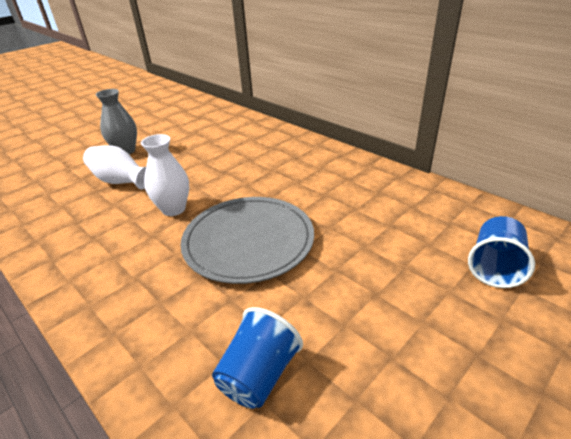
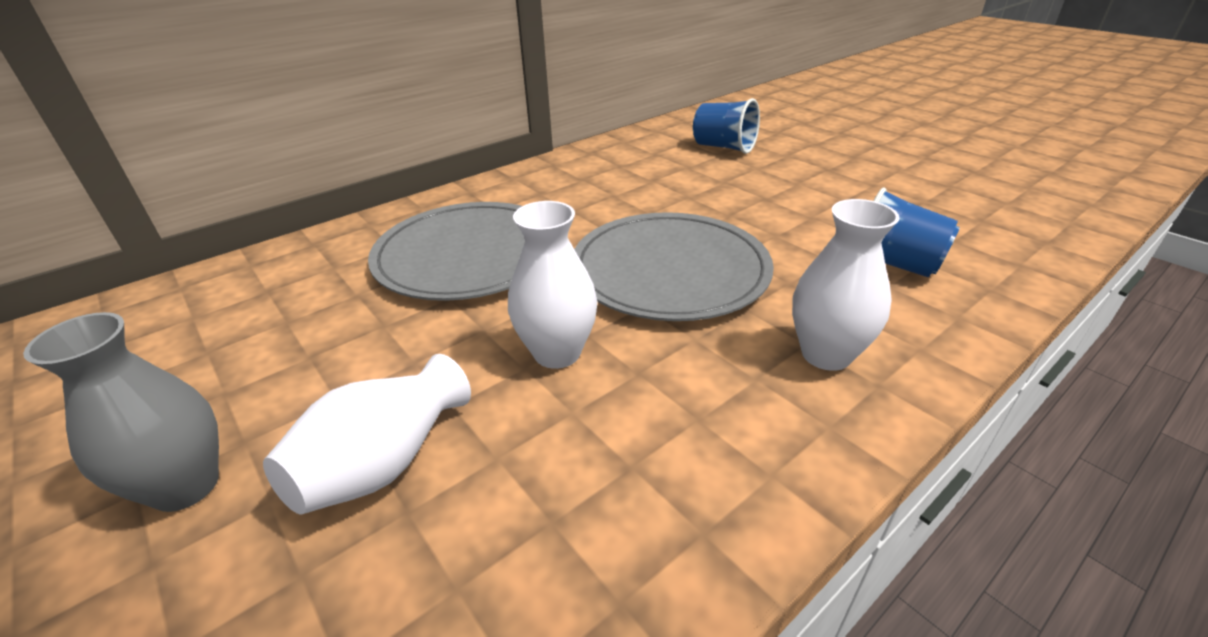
camera: 85 degrees left, 0 degrees up
(147, 311) = (826, 354): none -> white vase
(264, 169) = (468, 255): none -> grey plate

